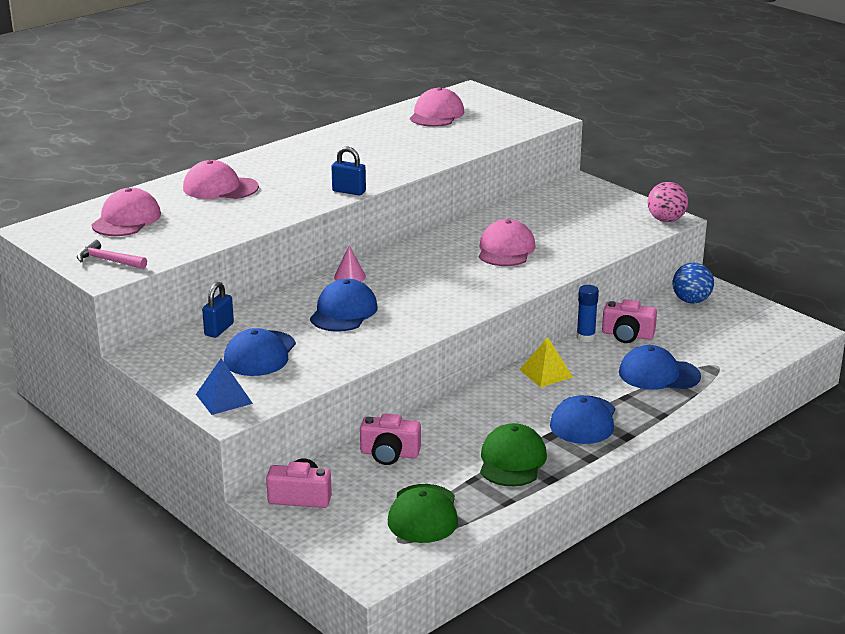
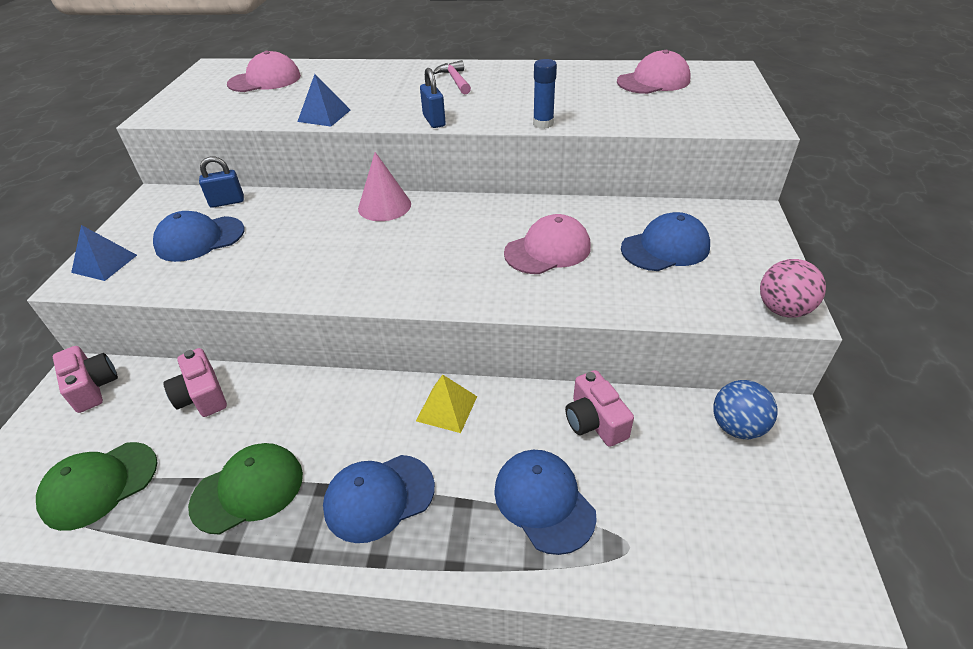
camera: 50 degrees right, 15 degrees up
(108, 260) = (184, 105): pink hammer -> pink hammer (455, 80)
(220, 188) = (365, 80): pink cap -> none
(256, 220) = (324, 115): none -> blue pyramid
(343, 312) = (316, 236): blue cap -> blue cap (665, 248)
(350, 277) = (384, 206): pink cone -> pink cone, size x1.62
(585, 337) = (550, 393): blue glue stick -> blue glue stick (543, 124)

